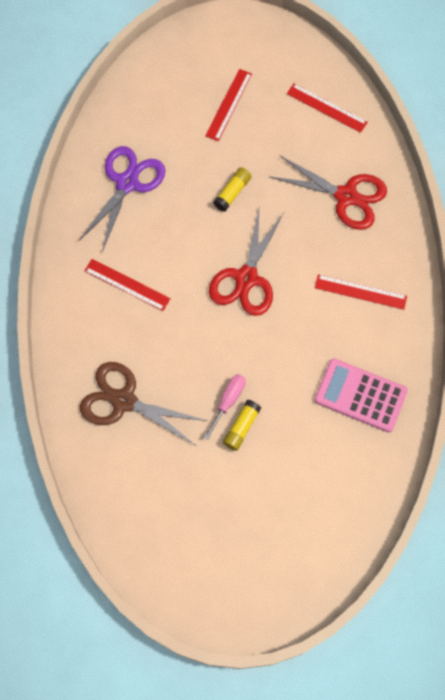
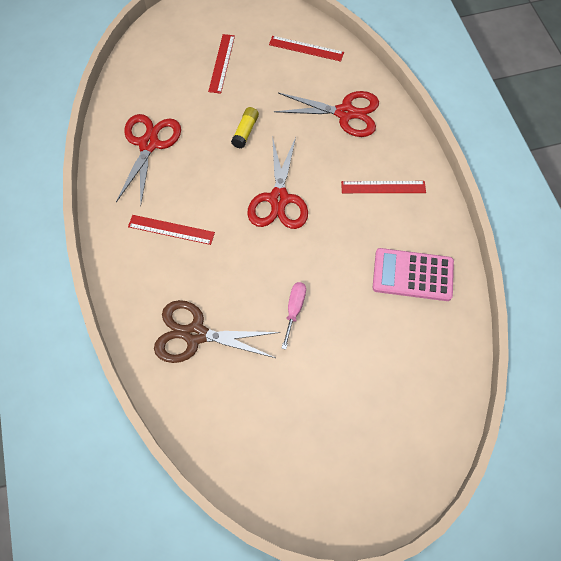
camera: 15 degrees left, 5 degrees down
(127, 183) = (149, 144): purple scissors -> red scissors
(241, 427) = (313, 331): yellow glue stick -> none

